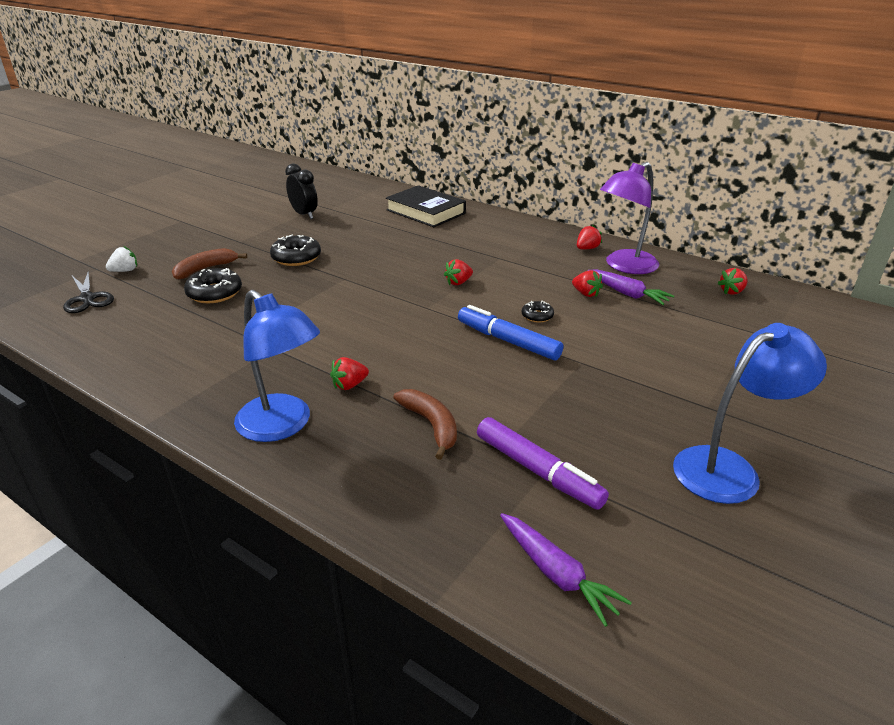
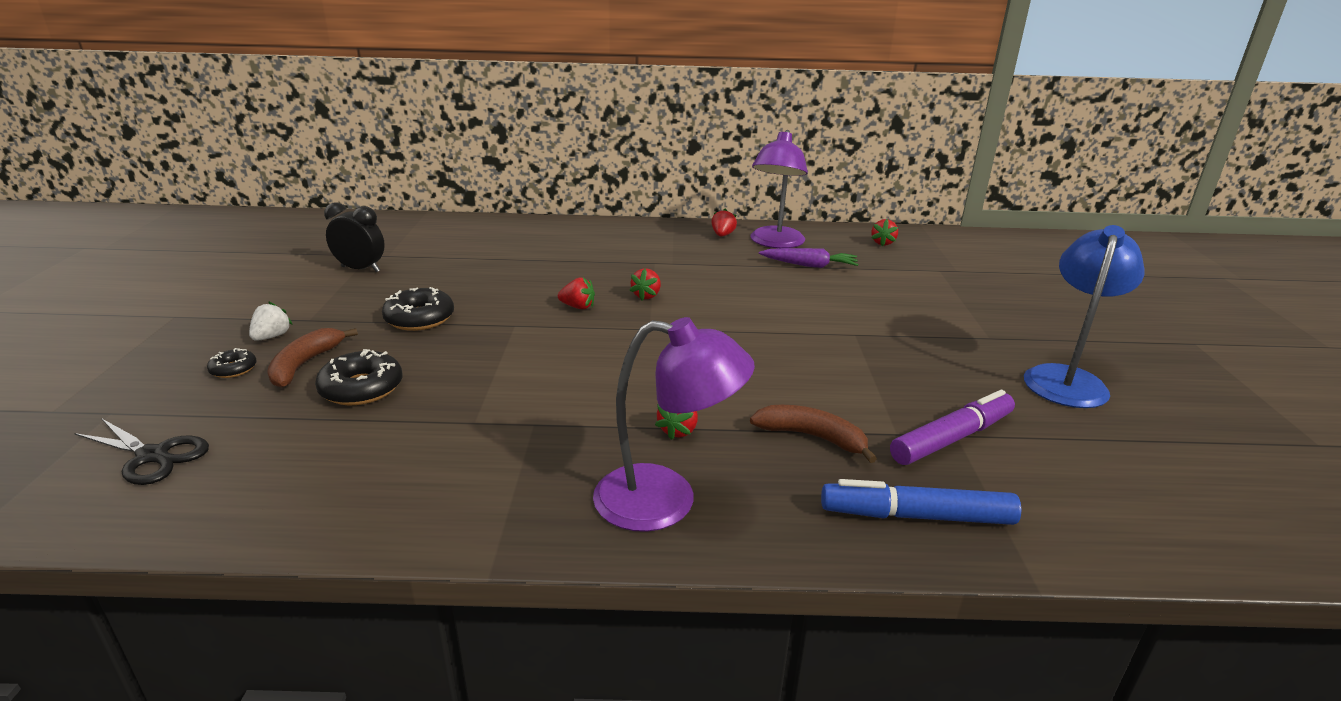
camera: 35 degrees left, 5 degrees down
(125, 271) = (169, 401): white strawberry -> white strawberry (272, 337)
(282, 426) = (666, 501): blue lamp -> purple lamp
(426, 212) = (512, 235): black book -> none
(508, 341) = (770, 336): blue marker -> blue marker (917, 516)
(537, 316) = (763, 306): black donut -> black donut (233, 369)
(537, 471) = (951, 438): purple marker -> purple marker turned 45 degrees counterclockwise
(557, 574) = (1083, 515): purple carrot -> none
(586, 294) = (776, 275): red strawberry -> red strawberry (578, 307)

